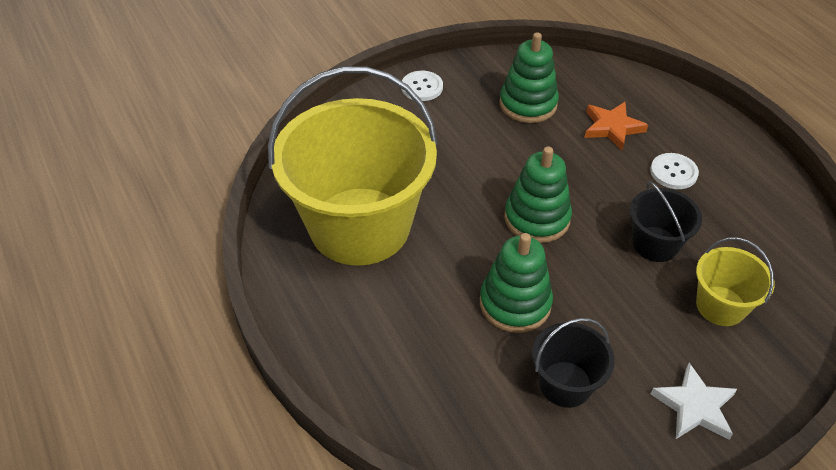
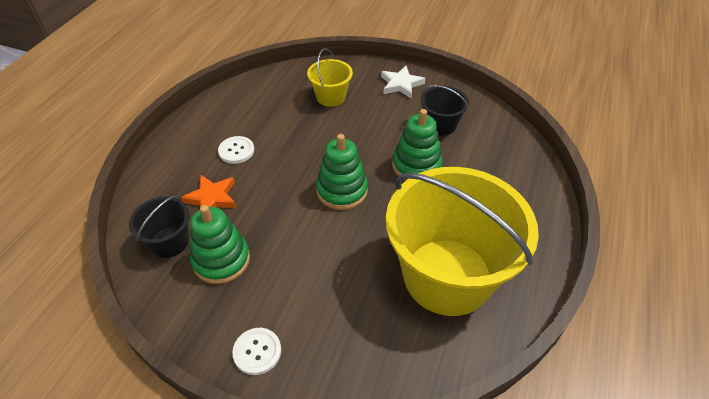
camera: 130 degrees left, 0 degrees up
(655, 244) = (310, 134): black bucket -> black bucket (169, 242)

